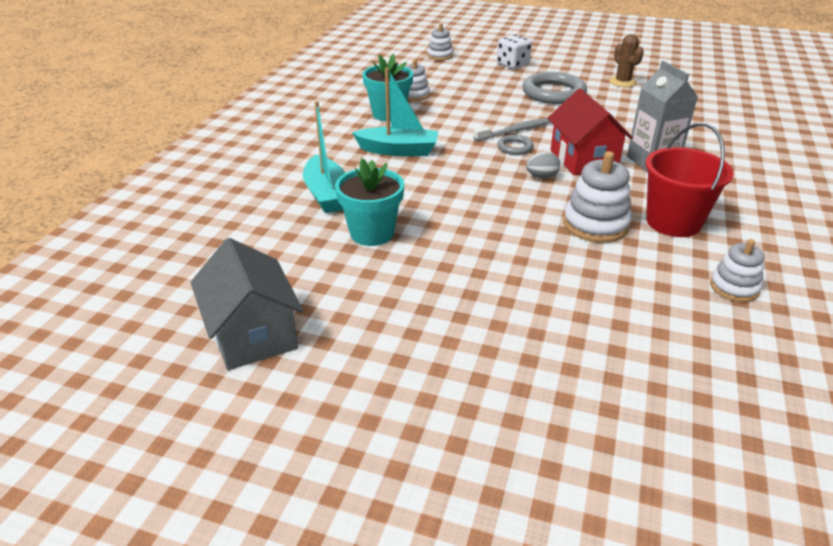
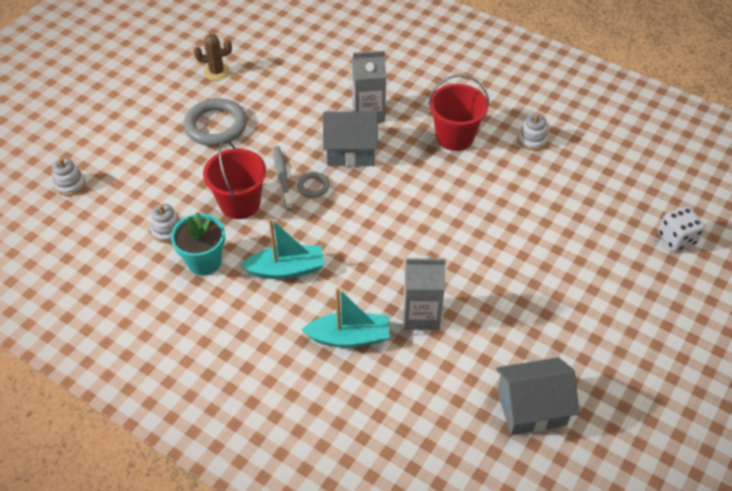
camera: 75 degrees left, 15 degrees up
(372, 233) = (421, 315): turquoise flower pot -> grey carton
(398, 150) = (286, 269): turquoise boat -> turquoise boat turned 60 degrees clockwise
(466, 118) = (240, 203): none -> red bucket
(512, 64) = (130, 133): white dice -> white dice (676, 239)
(541, 177) = (369, 185): grey egg -> none
(583, 159) = (351, 151): red house -> grey house
(595, 224) = (446, 178): white stacking toy -> none

